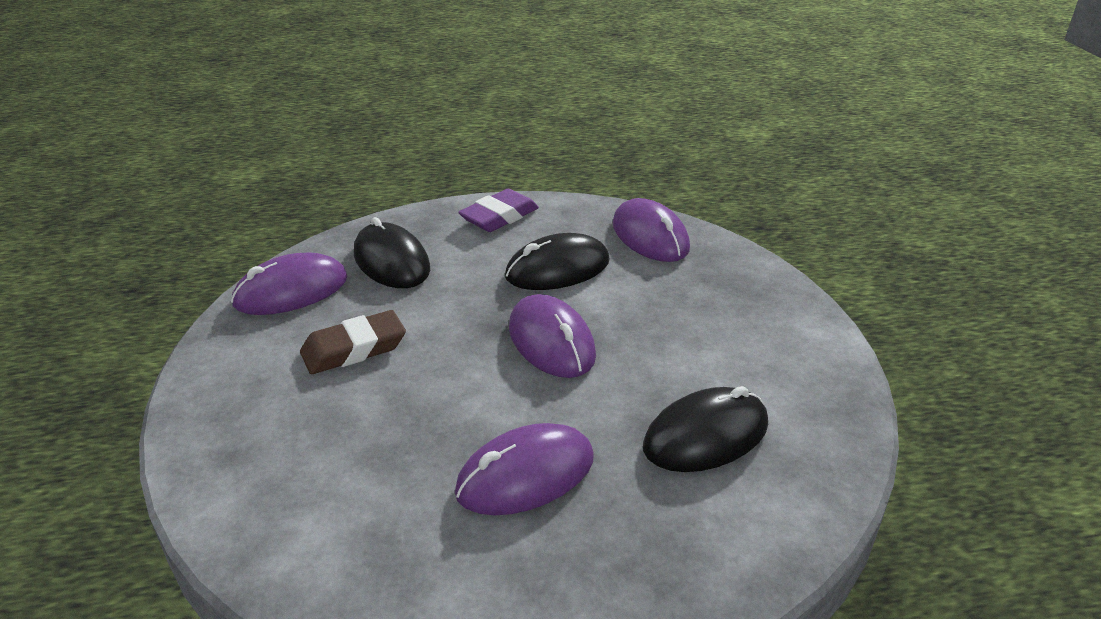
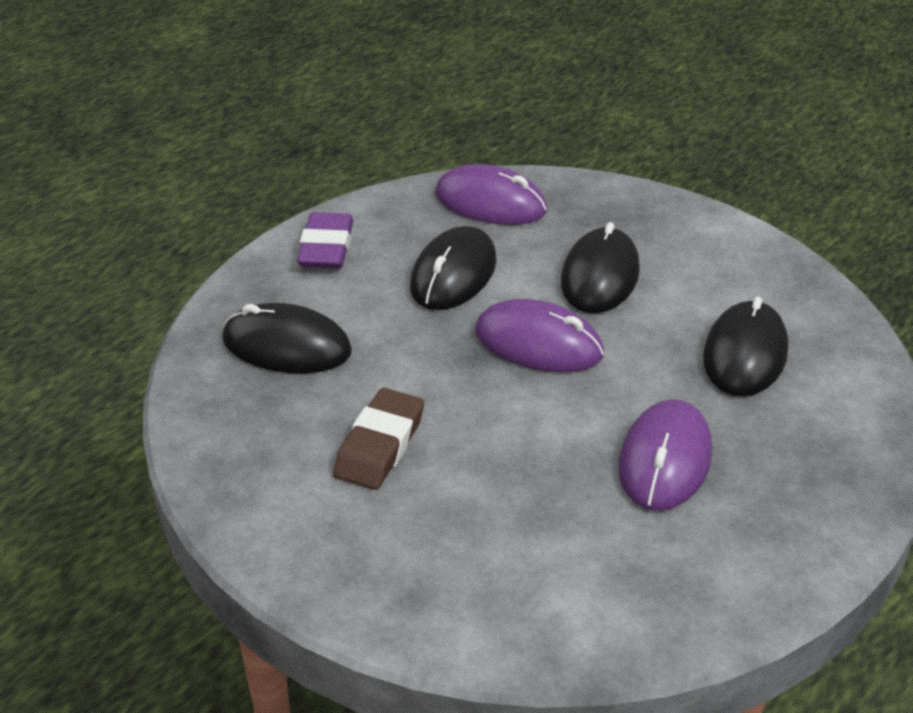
camera: 40 degrees left, 5 degrees up
(291, 291) = (229, 428): purple mouse -> none
(663, 320) = (600, 276): none -> black mouse

